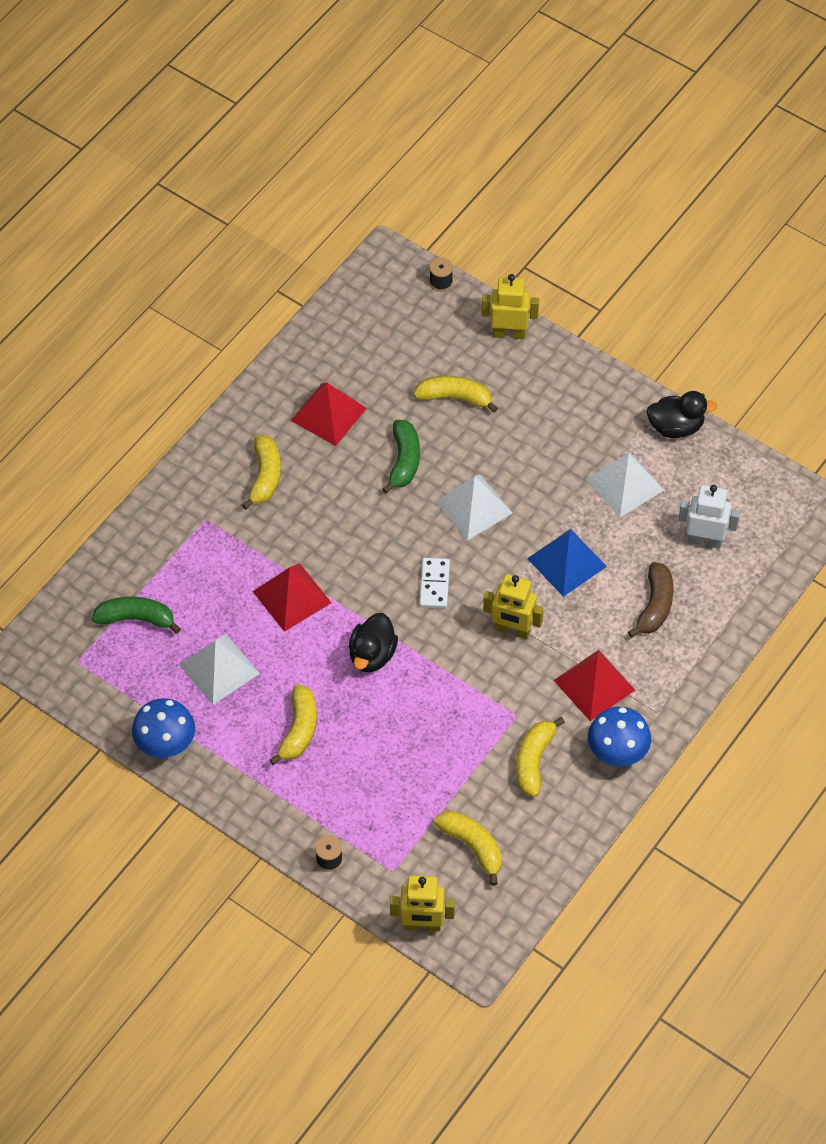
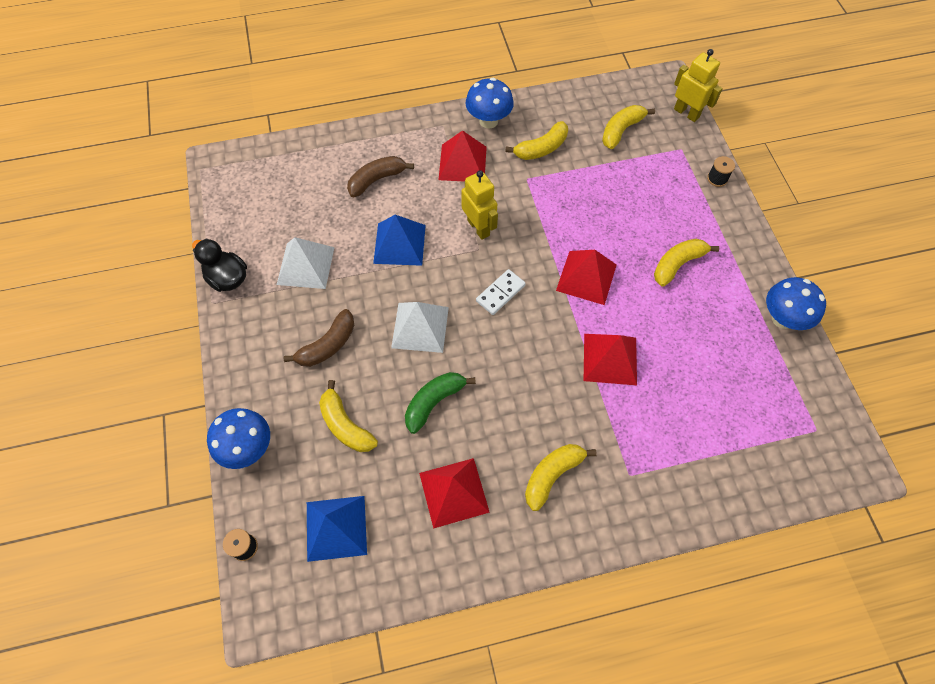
camera: 140 degrees left, 5 degrees up
(136, 619) = (745, 430): green banana -> none
(219, 669) = (705, 345): white pyramid -> none
(372, 655) = (586, 277): black duck -> red pyramid
(390, 335) = (336, 527): none -> blue pyramid
(472, 846) = (621, 130): yellow banana -> yellow banana turned 45 degrees clockwise
(509, 333) = (248, 448): yellow robot -> blue mushroom
(532, 439) = (328, 345): none -> brown banana
(705, 540) = (302, 195): white robot -> none

